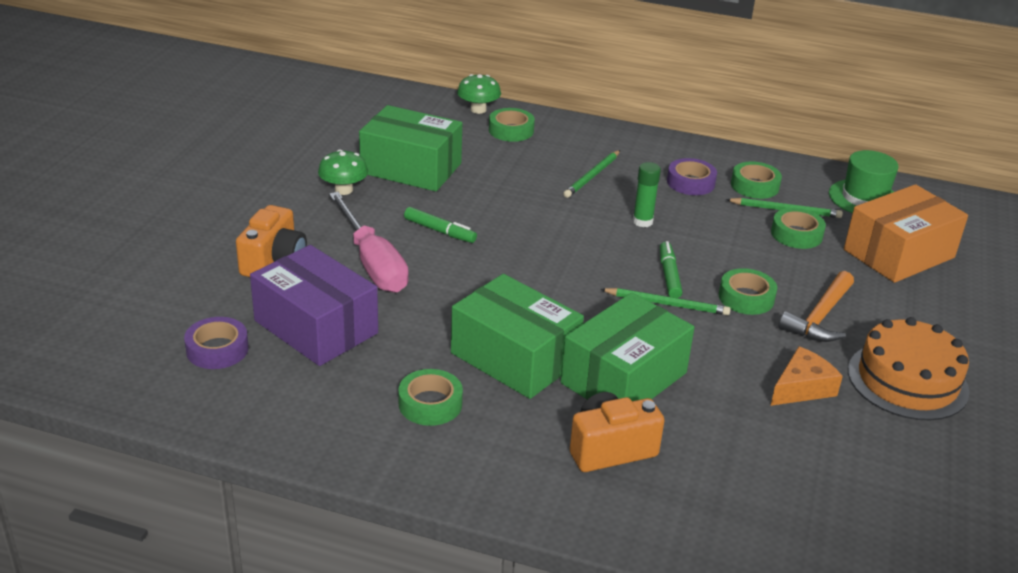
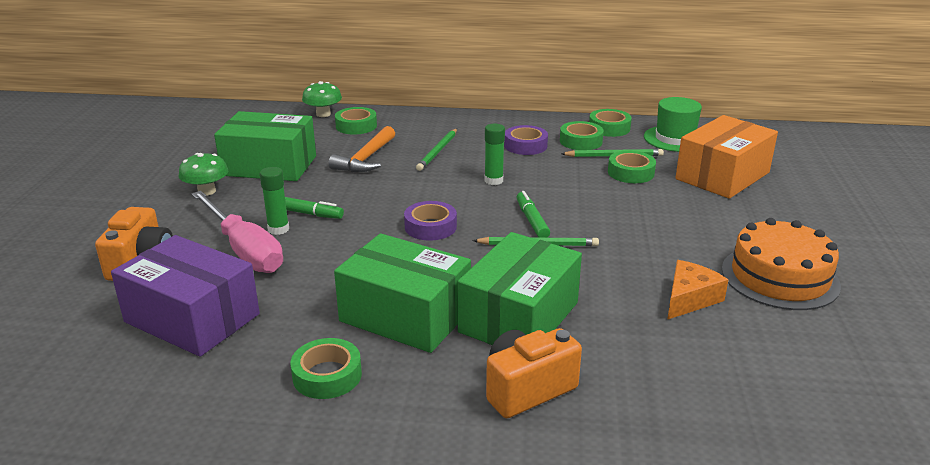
camera: 10 degrees left, 5 degrees down
(217, 349) = (83, 358): purple tape -> purple tape (430, 227)
(409, 245) = (278, 229): none -> green glue stick
(746, 298) = (607, 229): green tape -> green tape (609, 128)
(820, 317) = (679, 235): orange hammer -> orange hammer (366, 159)

